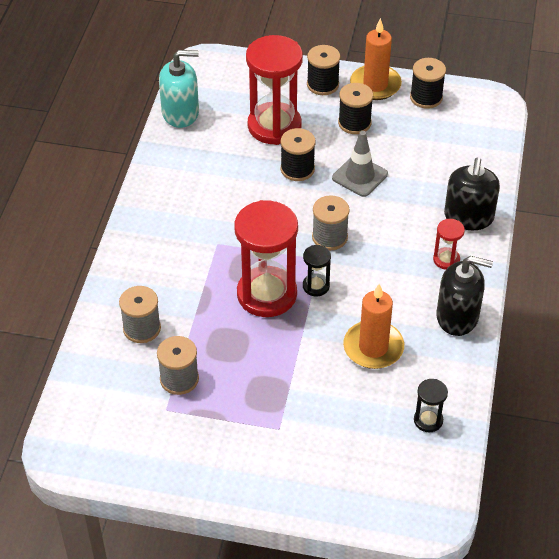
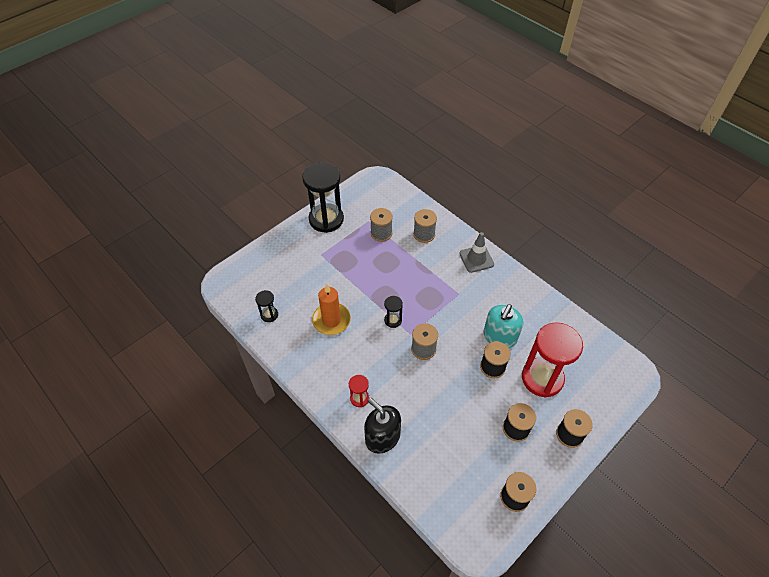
camera: 125 degrees right, 5 degrees up
(180, 113) = (586, 334): turquoise soap dispenser -> turquoise soap dispenser (499, 336)
(206, 465) = (326, 219): none -> black hourglass
(267, 294) = (405, 295): red hourglass -> none
(359, 176) = (463, 398): grey traffic cone -> grey traffic cone (476, 259)
(375, 85) = (549, 470): orange candle -> none
(457, 316) = (316, 374): black soap dispenser -> none

